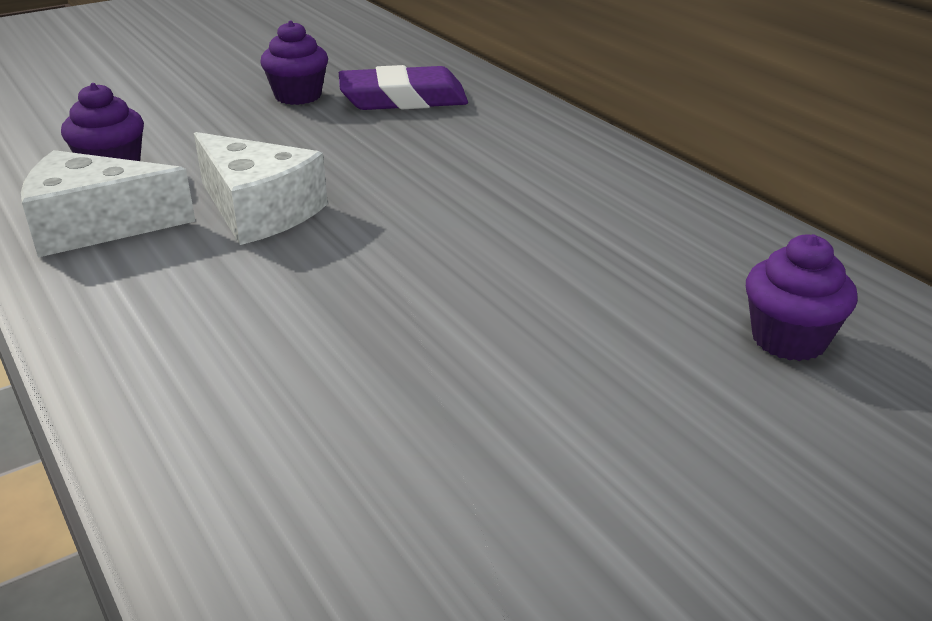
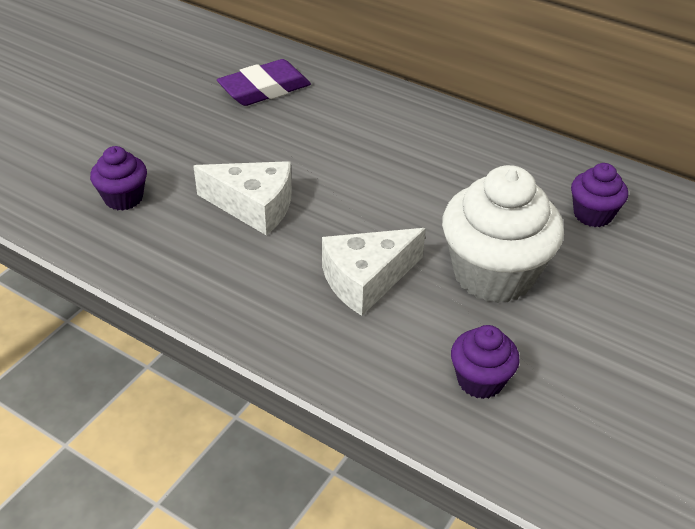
camera: 25 degrees left, 10 degrees up
(96, 226) = (162, 246): white cheese -> white cheese (366, 280)
(298, 96) = (190, 102): purple cupcake -> purple cupcake (480, 380)
(536, 379) = (493, 274): none -> white cupcake

